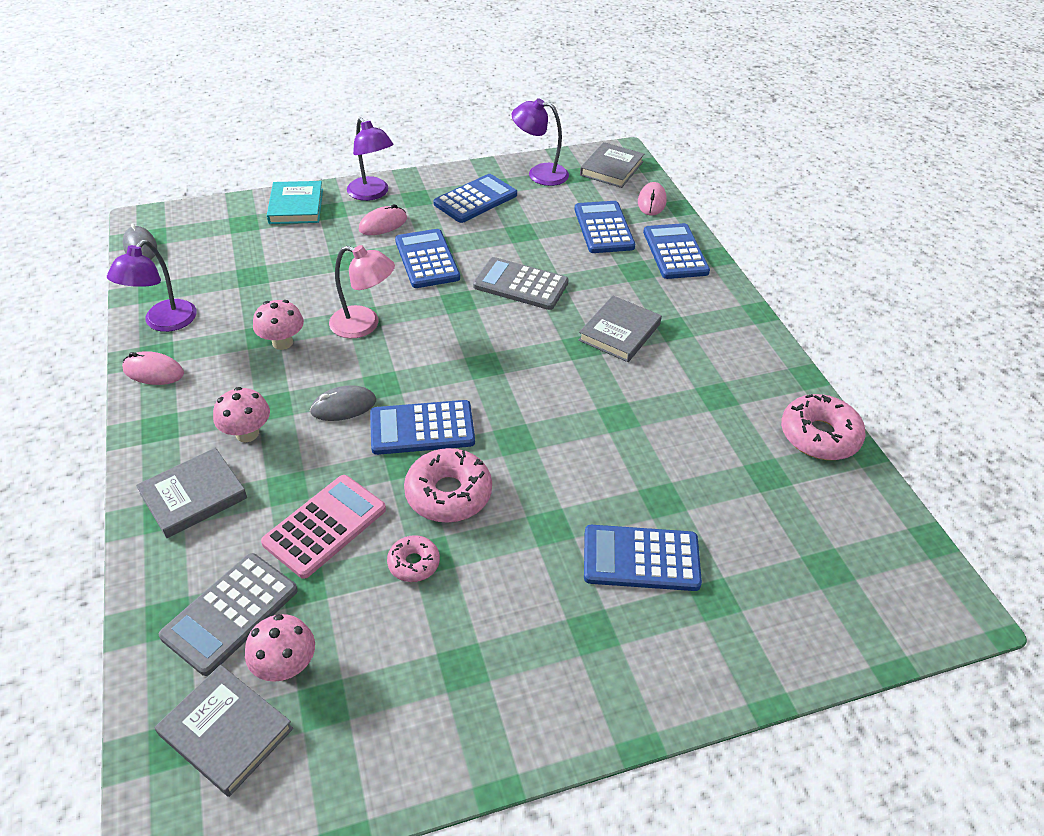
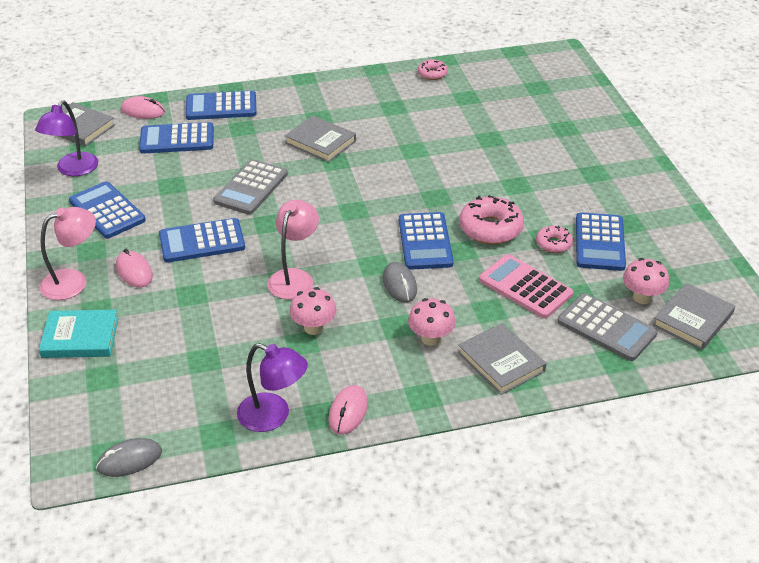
camera: 85 degrees left, 5 degrees down
(372, 194) = (73, 281): purple lamp -> pink lamp
(641, 559) = (539, 151): blue calculator -> blue calculator (600, 242)
(819, 436) = (432, 74): pink donut -> pink donut, size x0.56

